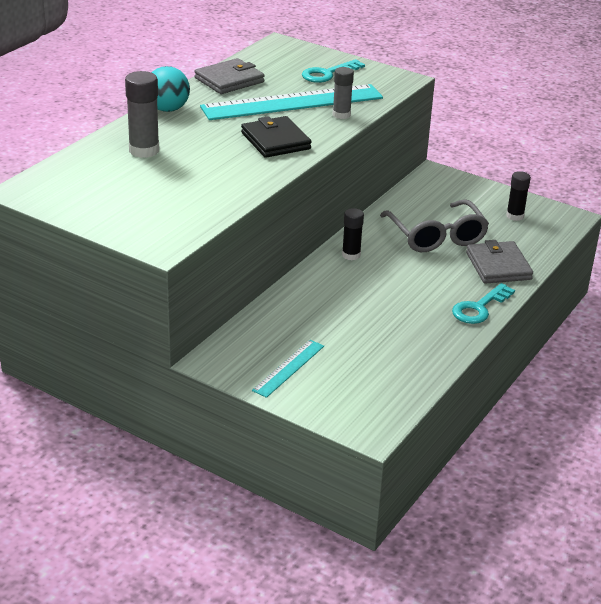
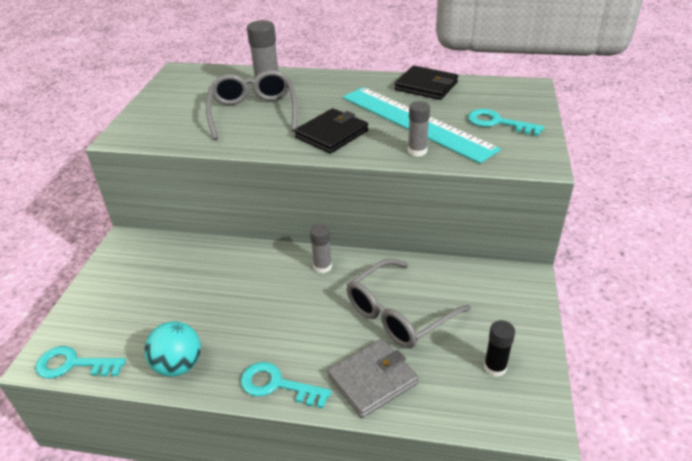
camera: 70 degrees right, 5 degrees up
(167, 109) = (345, 79): turquoise ball -> turquoise ball (178, 365)
(189, 167) = (253, 113): none -> grey glasses
(229, 80) = (426, 86): grey wallet -> black wallet
(289, 368) = (126, 283): turquoise ruler -> none
(351, 255) = (322, 267): black glue stick -> grey glue stick
(389, 411) = (73, 364): none -> turquoise key

